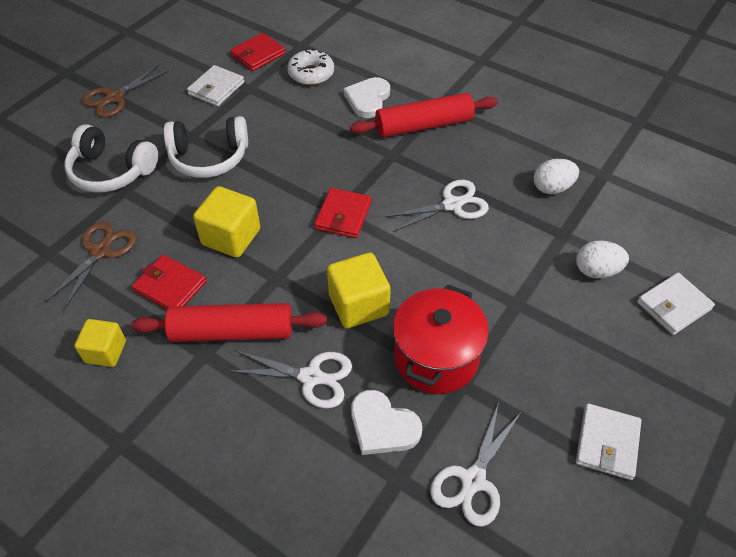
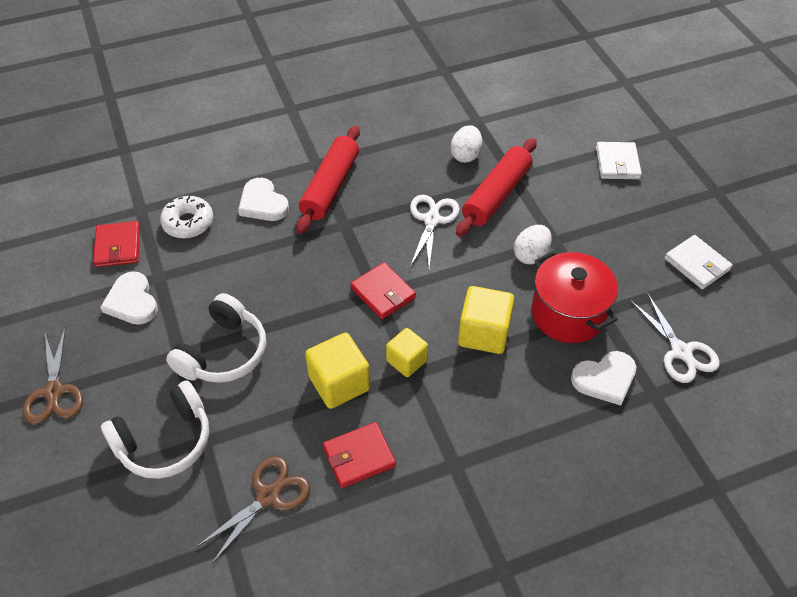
camera: 55 degrees left, 0 degrees up
(100, 251) = (268, 496): brown scissors -> brown scissors turned 75 degrees clockwise
(105, 351) = (395, 542): yellow cube -> yellow cube (406, 361)
(216, 88) = (132, 301): white wallet -> white heart
(232, 332) = (446, 433): red rolling pin -> red rolling pin (496, 195)
(311, 377) = (530, 401): white scissors -> none
(596, 271) = (559, 181): white egg -> white egg (531, 255)

